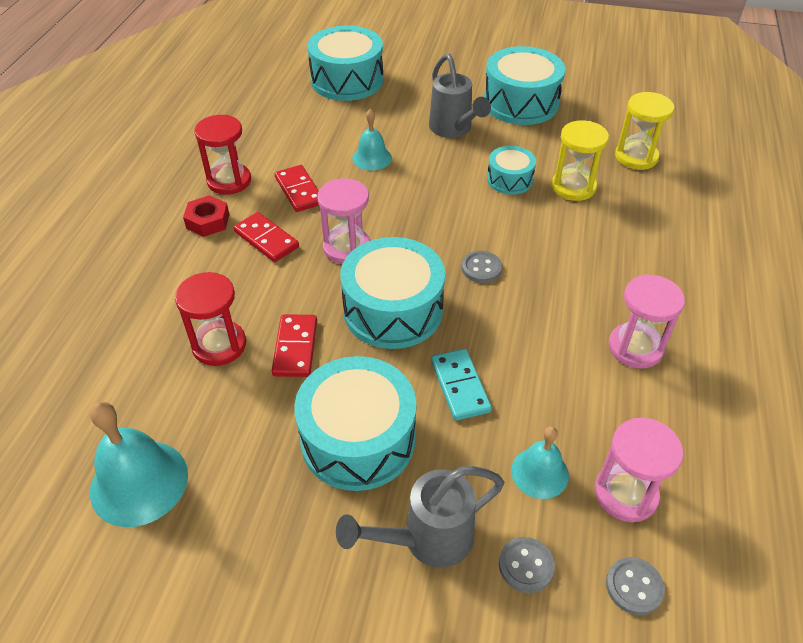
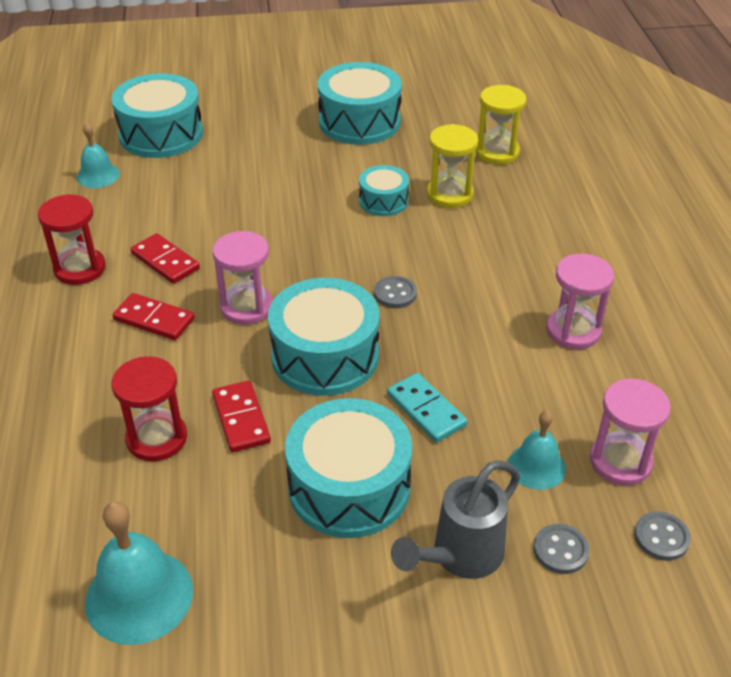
camera: 20 degrees left, 5 degrees down
(208, 221) = (77, 316): red nut -> none
(372, 158) = (229, 210): turquoise bell -> turquoise bell (98, 175)
(453, 130) = (303, 163): grey watering can -> none

